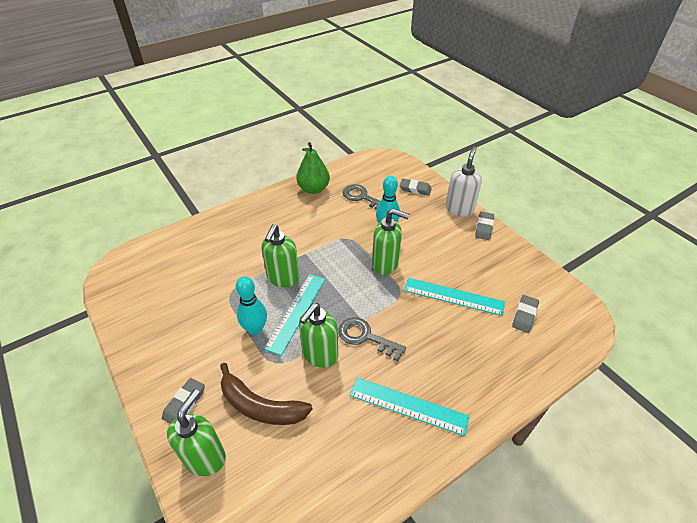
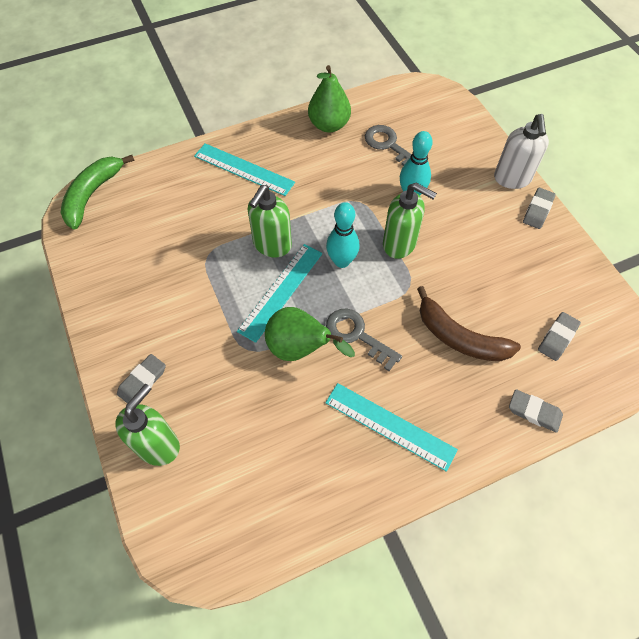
camera: 10 degrees right, 15 degrees up
(127, 260) = (92, 194): none -> green banana
(255, 329) = (230, 305): turquoise bowling pin -> turquoise bowling pin (341, 261)
(260, 406) = (224, 398): brown banana -> brown banana (459, 337)
(320, 355) = (300, 349): green soap dispenser -> green pear
(415, 189) = (460, 142): grey eraser -> grey eraser (534, 412)
(453, 296) = (475, 299): turquoise ruler -> turquoise ruler (244, 169)
(459, 209) = (512, 179): white soap dispenser -> white soap dispenser turned 150 degrees clockwise

